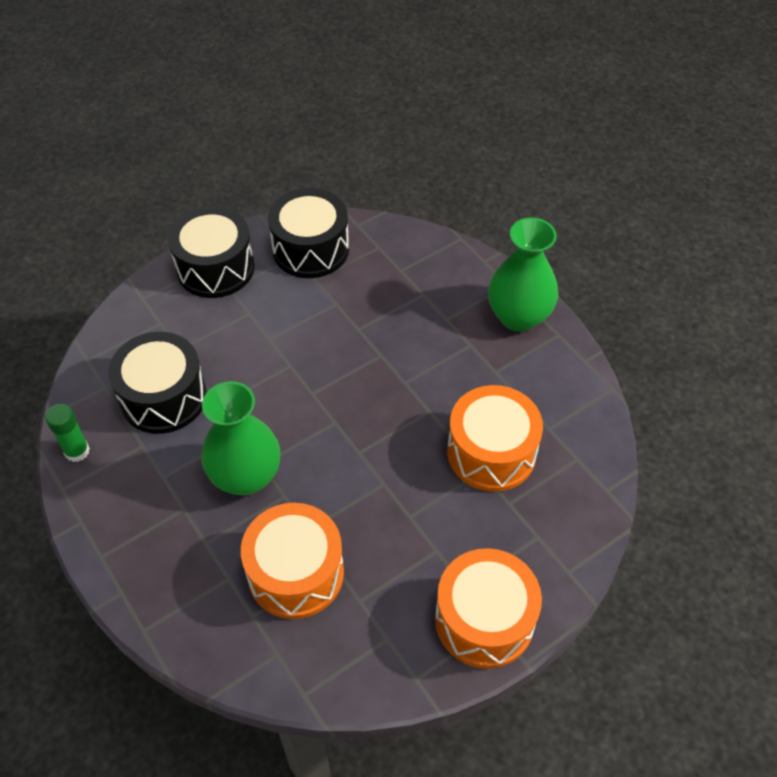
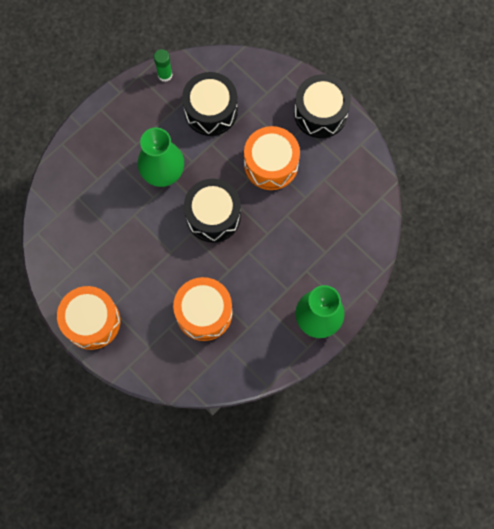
camera: 80 degrees right, 20 degrees up
(295, 573) = (106, 214): orange drum -> orange drum (271, 164)
(310, 249) = (350, 170): black drum -> black drum (213, 216)

